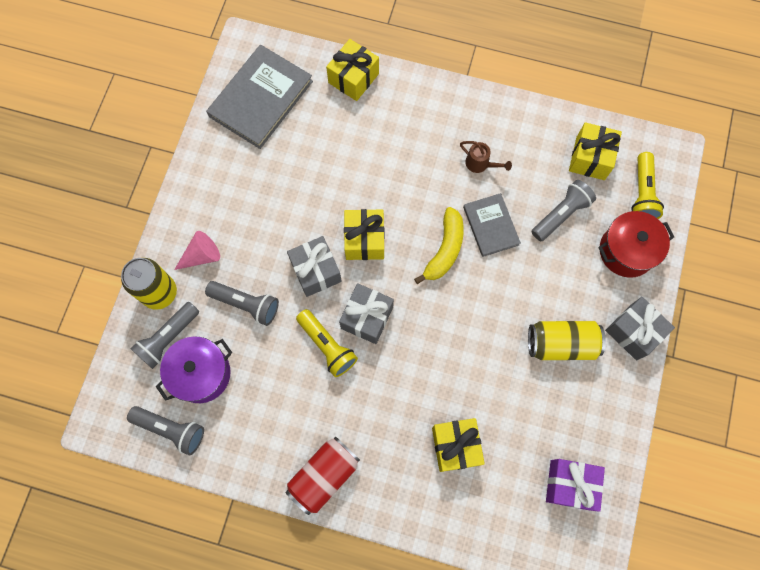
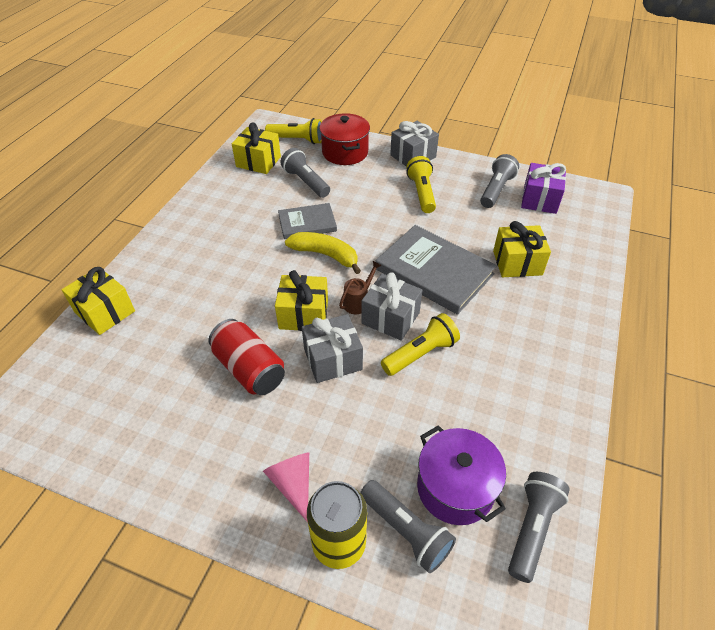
camera: 85 degrees left, 25 degrees down
(246, 304) = (366, 432): grey flashlight -> grey flashlight (496, 190)
(261, 99) = (89, 405): grey book -> grey book (434, 271)
(324, 475) = (562, 364): red can -> red can (249, 369)
(480, 164) = (243, 224): brown watering can -> brown watering can (358, 302)
(561, 344) = (421, 193): yellow can -> yellow flashlight

